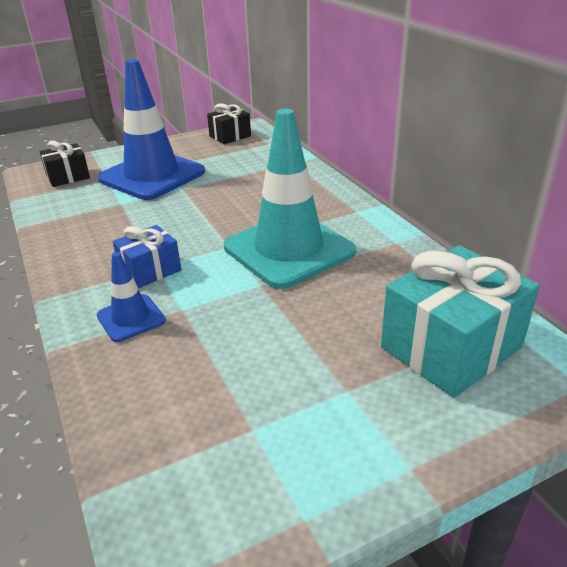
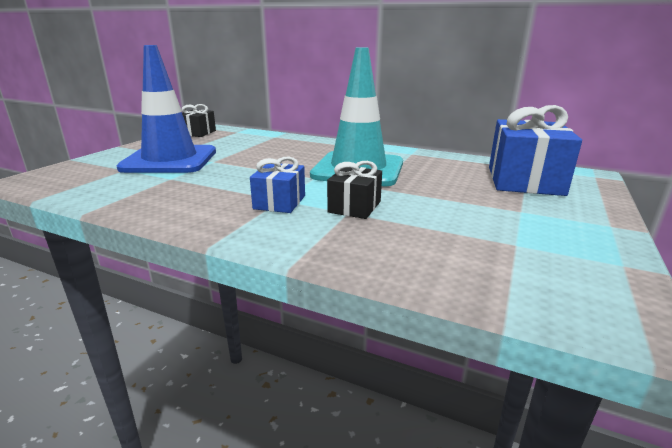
camera: 40 degrees left, 10 degrees down
(68, 177) = (77, 175): black gift -> black gift (354, 207)
(131, 318) = (320, 228): blue traffic cone -> none
(451, 347) = (524, 180): turquoise gift -> blue gift

